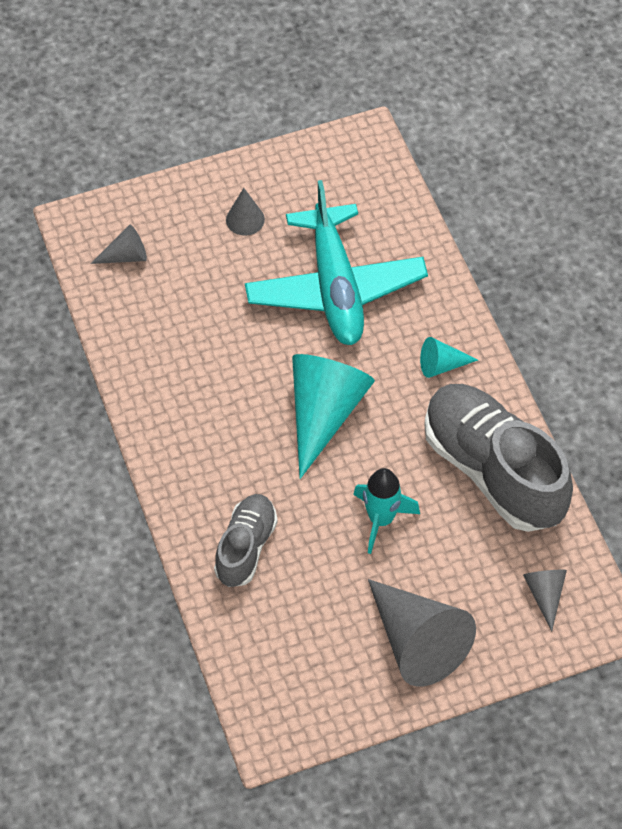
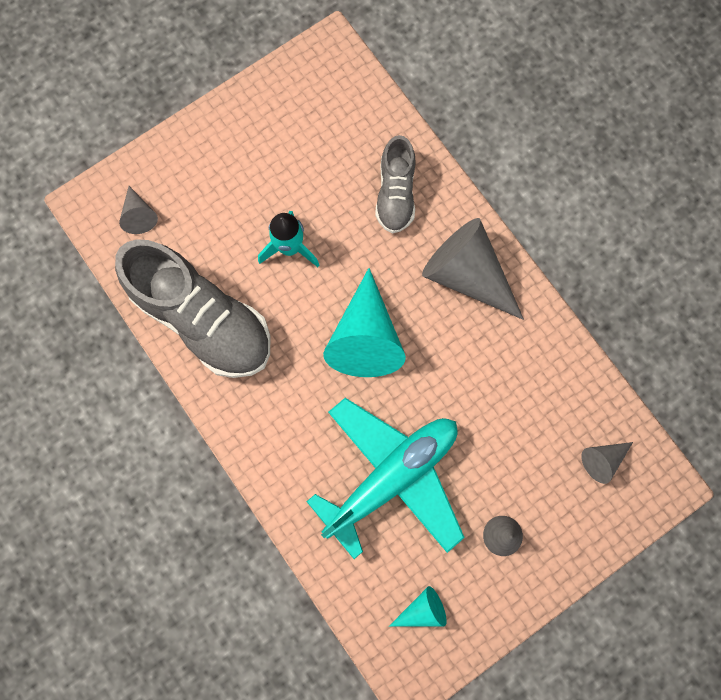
camera: 165 degrees right, 20 degrees up
(335, 288) = (391, 477): turquoise plane -> turquoise plane turned 75 degrees clockwise
(417, 641) = (235, 150): grey cone -> grey cone (467, 274)
(441, 365) = (271, 416): turquoise cone -> turquoise cone (422, 610)

